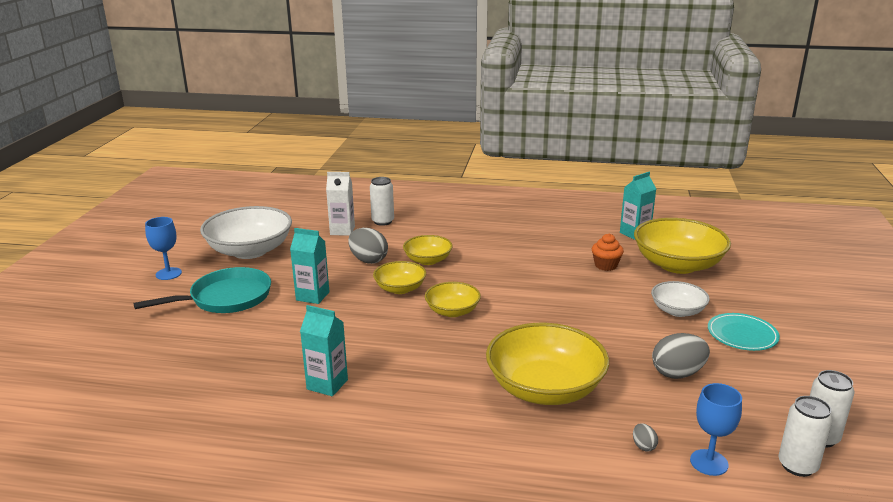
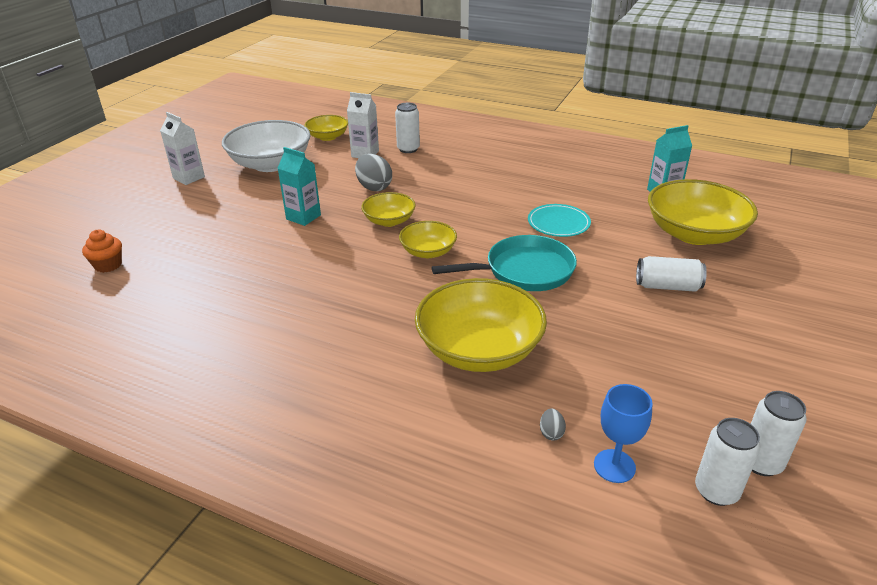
camera: 15 degrees right, 10 degrees up
(168, 274) = (189, 178): blue goblet -> white carton
(226, 298) = (225, 208): turquoise pan -> turquoise pan (524, 271)
(327, 384) = (270, 309): turquoise carton -> none
(428, 260) = (431, 195): yellow bowl -> yellow bowl (328, 137)
(606, 265) = (613, 224): orange cupcake -> orange cupcake (108, 265)
(677, 311) = (667, 286): white bowl -> white can
(677, 373) = (631, 357): grey egg -> none
(742, 335) = (728, 325): turquoise plate -> turquoise plate (558, 223)

